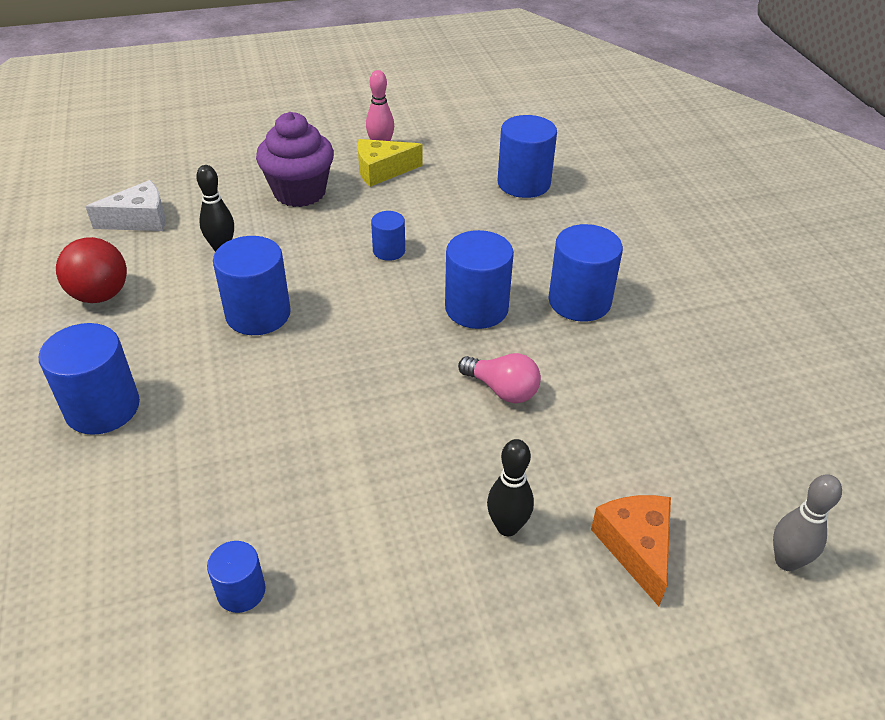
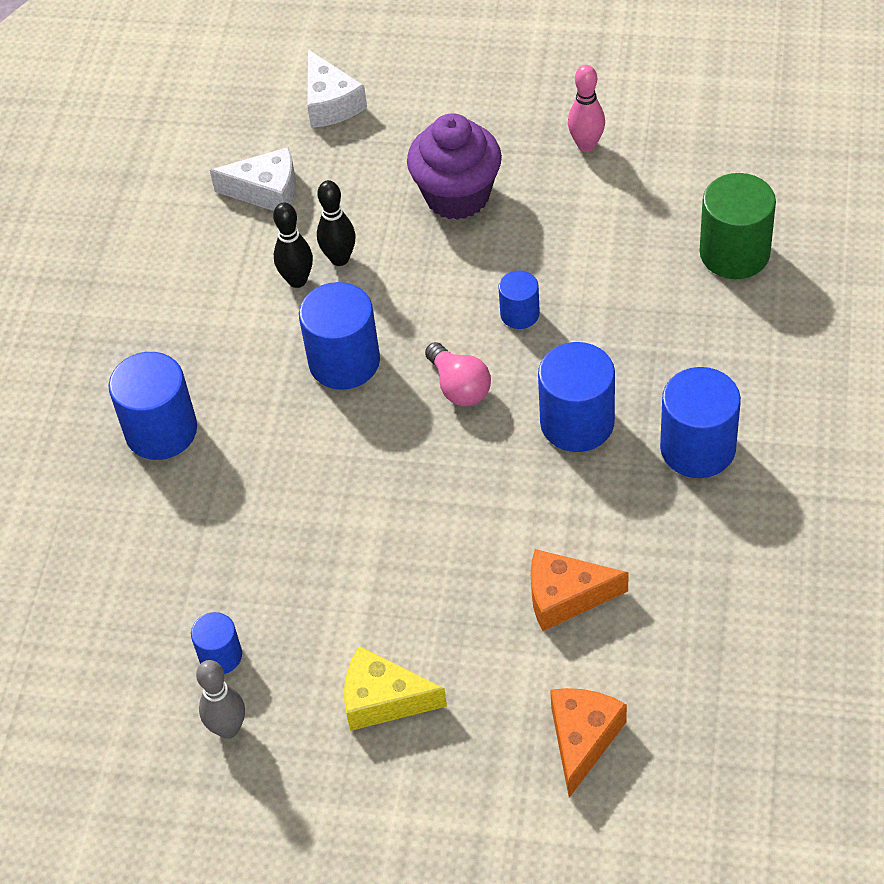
camera: 30 degrees right, 10 degrees up
(100, 295) = (197, 289): red ball -> none
(171, 160) = (330, 103): none -> white cheese
(382, 171) = (569, 186): yellow cheese -> yellow cheese (383, 699)
(502, 390) = (550, 532): pink light bulb -> pink light bulb (459, 387)
(507, 527) = (475, 678): black bowling pin -> black bowling pin (297, 280)
(523, 183) = (734, 253): blue cylinder -> green cylinder
(546, 434) = (565, 597): none -> orange cheese
(786, 561) = (717, 802): grey bowling pin -> grey bowling pin (228, 728)

